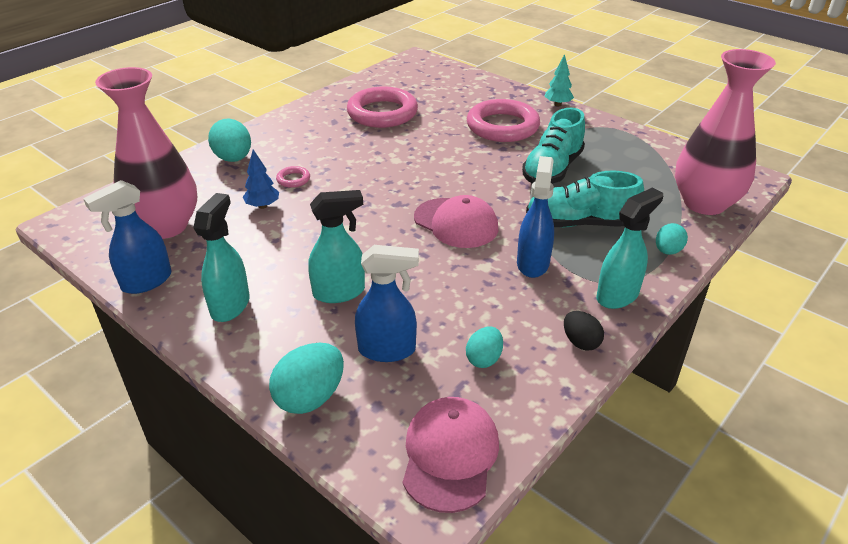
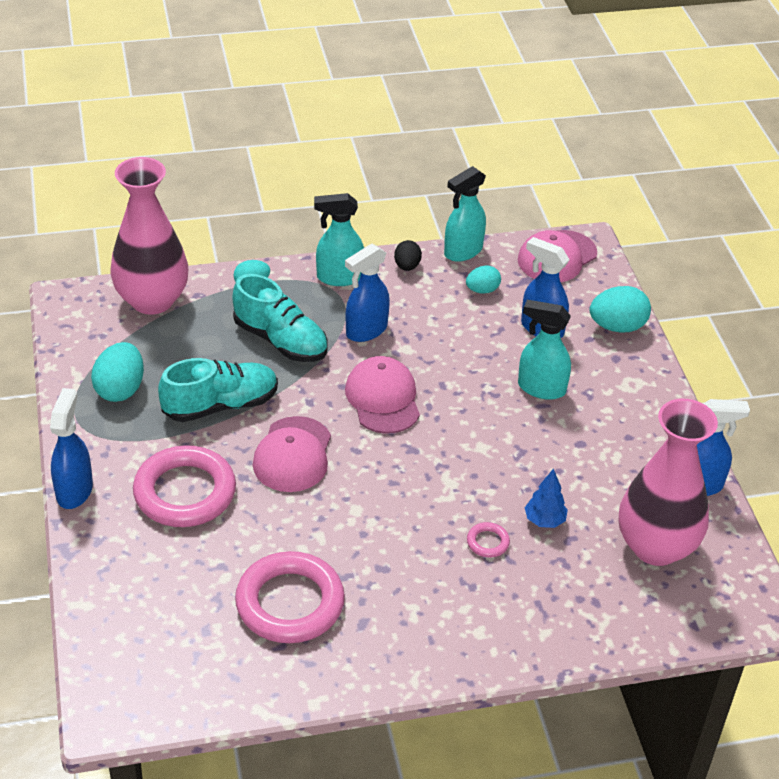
camera: 145 degrees left, 5 degrees up
(230, 305) = (635, 423): turquoise spray bottle -> turquoise spray bottle (462, 251)
(233, 159) = (532, 618): turquoise egg -> turquoise egg (120, 389)
(470, 167) = (293, 455): none -> pink cap
(557, 104) = (74, 490): turquoise tree -> blue spray bottle

